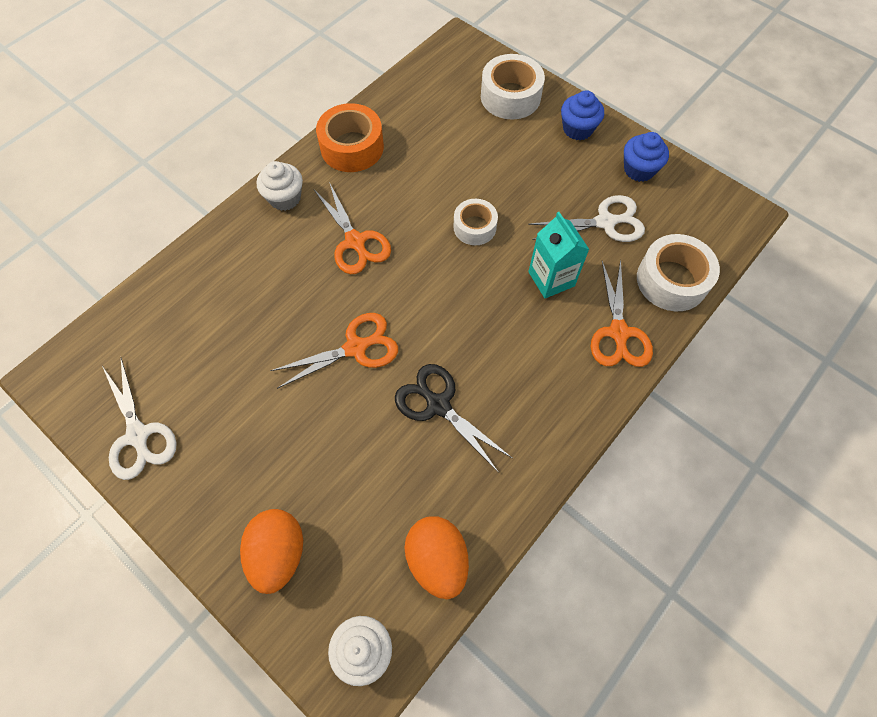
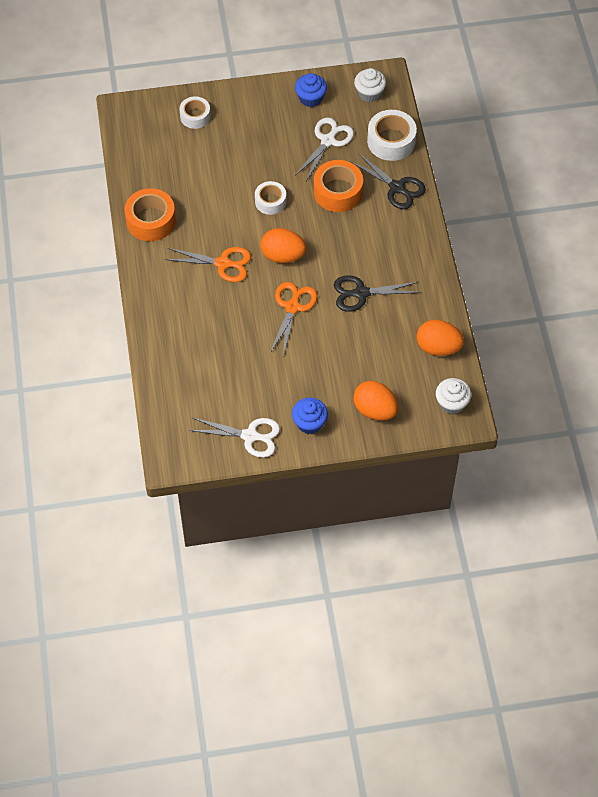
camera: 50 degrees left, 5 degrees down
(285, 198) = (155, 278): white cupcake -> white cupcake (369, 93)
(416, 288) = (283, 255): none -> orange egg
(510, 96) = (195, 116): white tape -> white tape, size x0.64
(551, 279) = (338, 192): turquoise carton -> orange tape
(577, 129) = (253, 103): blue cupcake -> blue cupcake (309, 423)
(618, 332) = (397, 187): orange scissors -> black scissors

